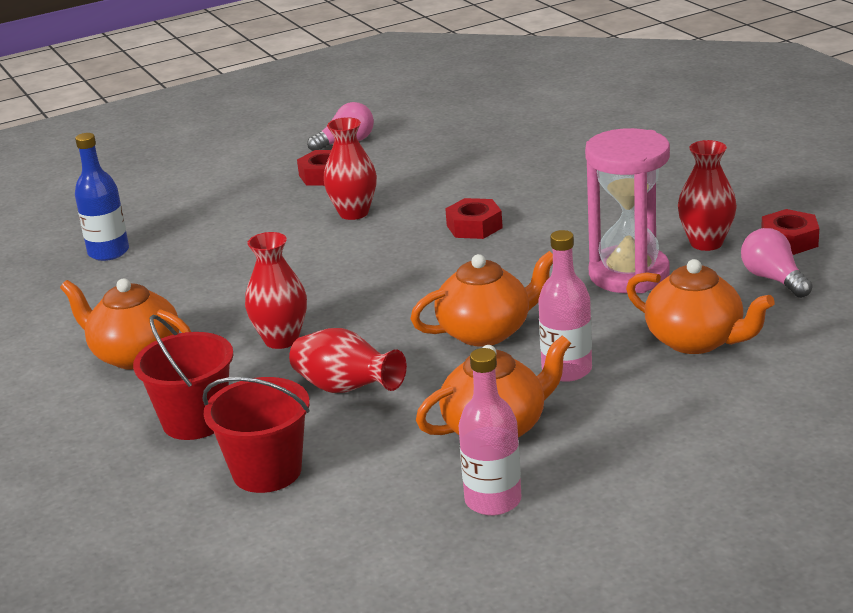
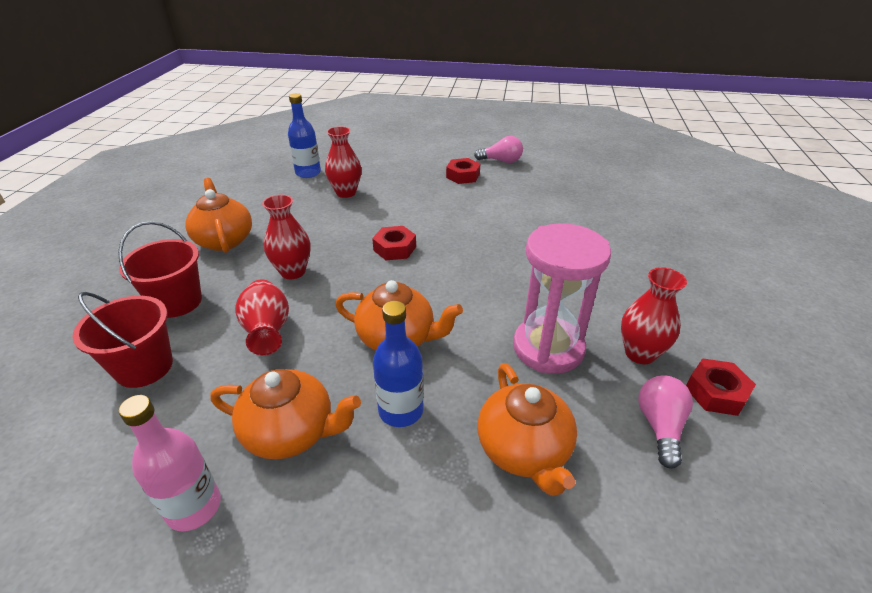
camera: 35 degrees right, 10 degrees up
(354, 213) = (445, 206): red vase -> red vase (346, 193)
(474, 226) = (497, 250): red nut -> red nut (395, 248)
(566, 370) = (401, 410): pink bottle -> blue bottle

